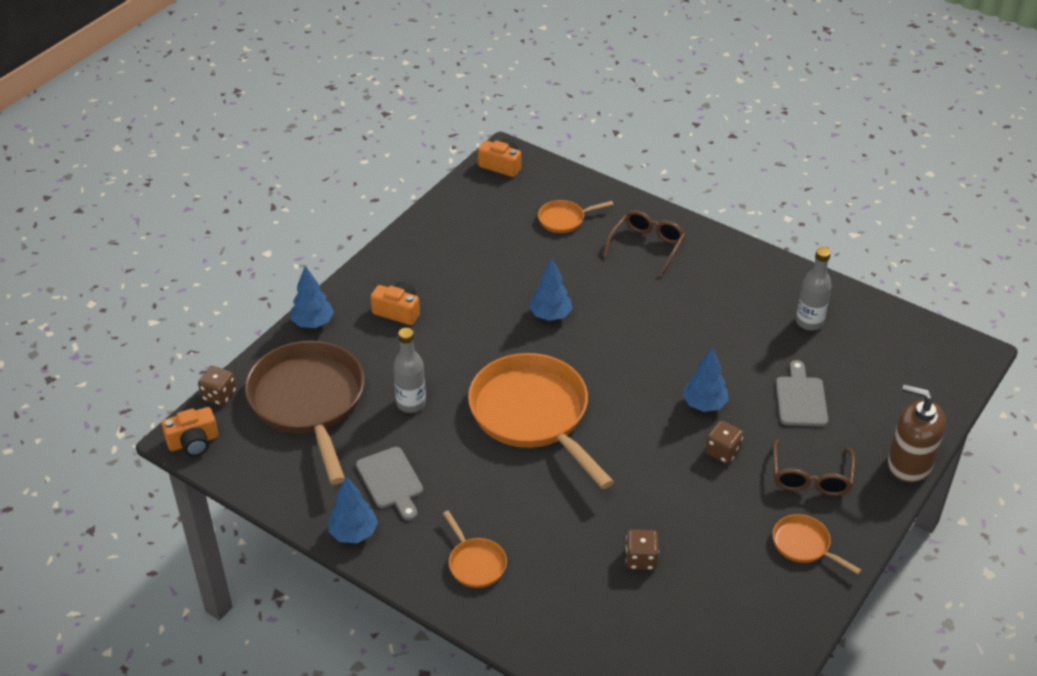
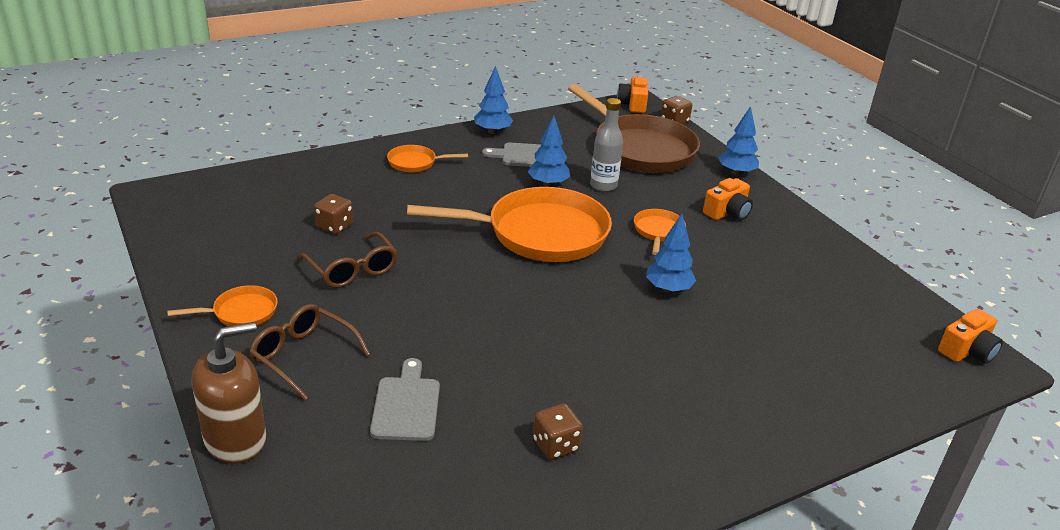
camera: 115 degrees right, 10 degrees down
(309, 402) = (640, 149): brown pan -> brown pan turned 45 degrees clockwise
(564, 219) = (835, 359): orange pan -> orange pan (658, 231)
(647, 246) = (752, 404): brown glasses -> brown glasses (352, 270)
(704, 405) = (463, 332): blue tree -> blue tree (548, 184)
(723, 452) = (393, 316): brown dice -> brown dice (555, 445)
(801, 398) = (406, 405): grey cutting board -> grey cutting board turned 120 degrees counterclockwise
(809, 322) = (519, 481): grey bottle -> none

